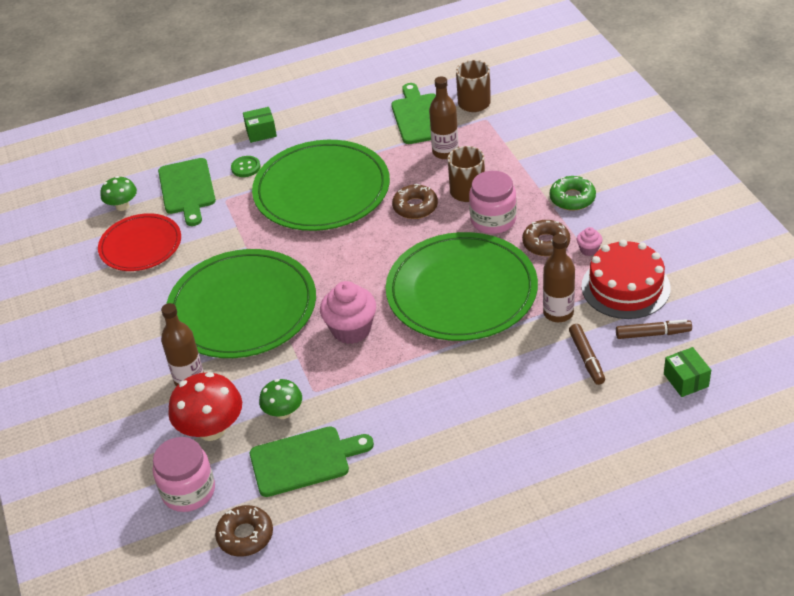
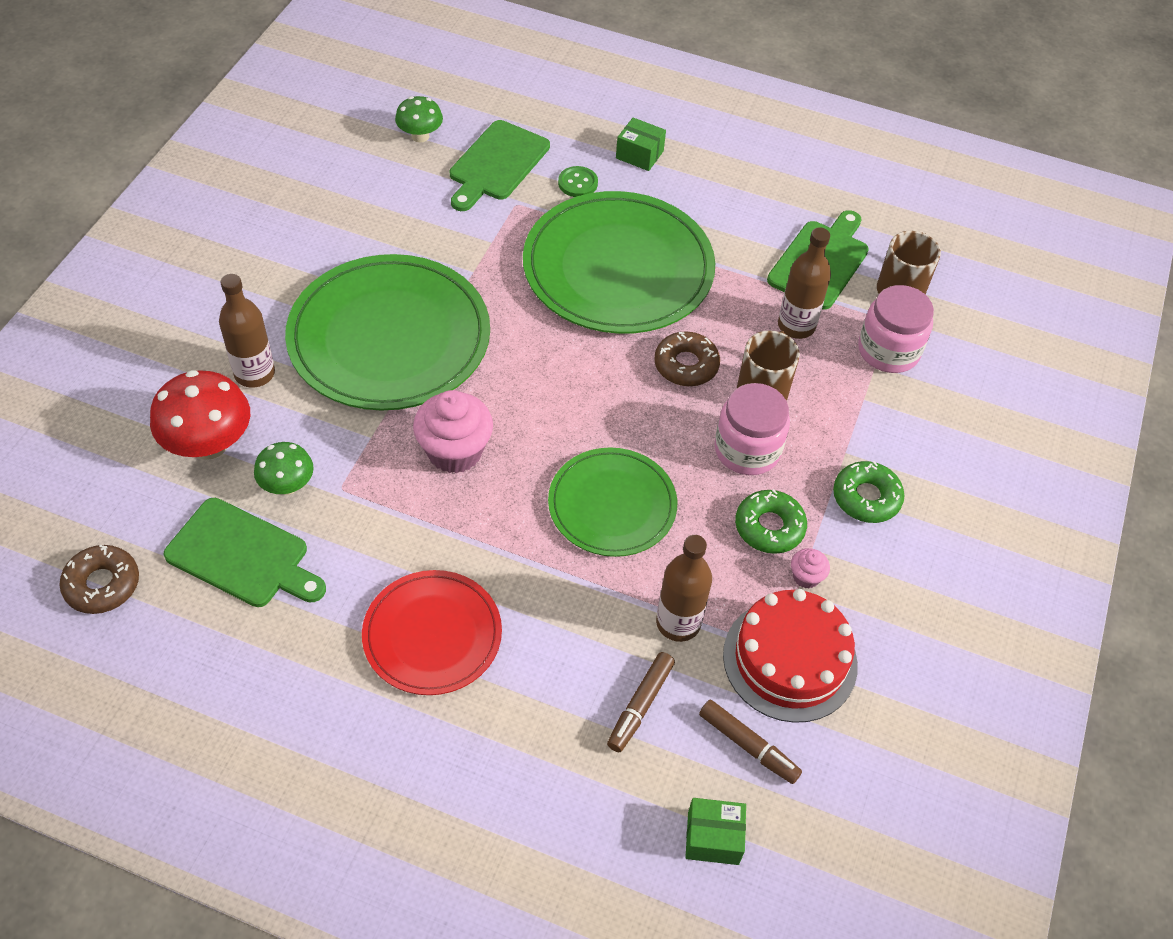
camera: 35 degrees right, 10 degrees up
(140, 245) = (385, 192): red plate -> red plate (432, 635)
(188, 491) = (116, 490): pink jar -> pink jar (888, 351)
(461, 291) = (612, 505): green plate -> green plate, size x0.59
(546, 243) = (769, 527): brown donut -> green donut
(686, 380) = (713, 838): green box -> green box turned 75 degrees clockwise

